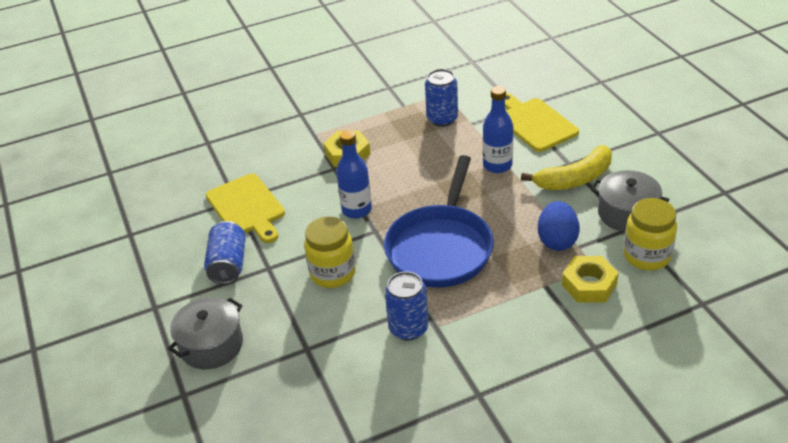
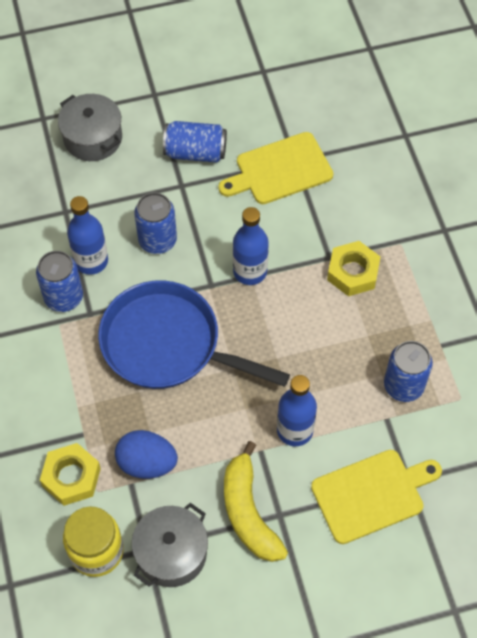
camera: 95 degrees right, 20 degrees up
(332, 273) = (157, 240): yellow jar -> blue can
(363, 316) = (91, 261): none -> blue bottle

